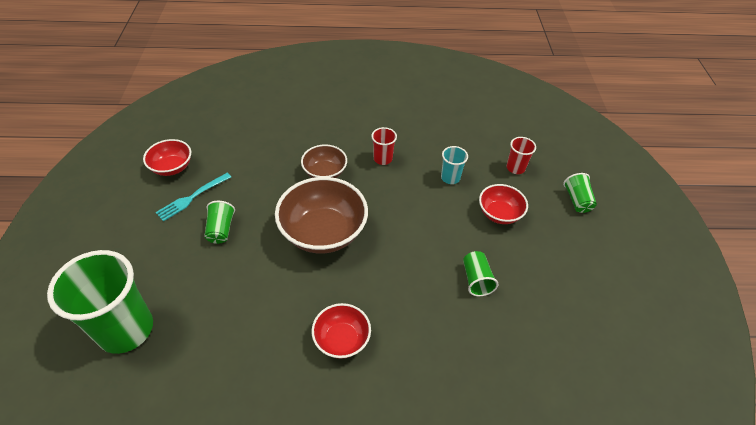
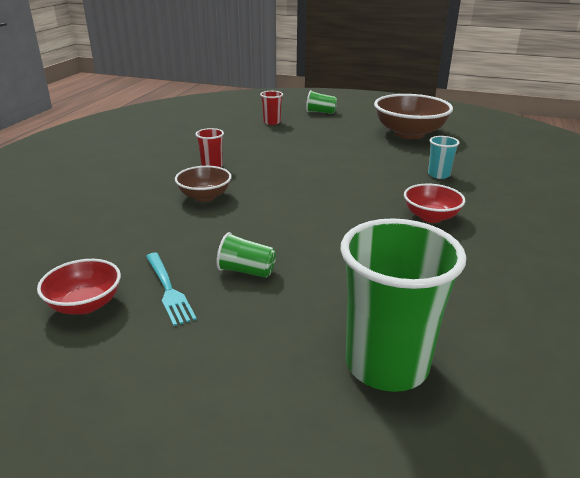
camera: 70 degrees left, 20 degrees down
(323, 232) = (292, 208): brown bowl -> brown bowl (409, 133)
(450, 178) = (263, 144): turquoise cup -> turquoise cup (438, 175)
(476, 280) = (382, 155): green cup -> none
(499, 214) = (318, 136): red bowl -> none

